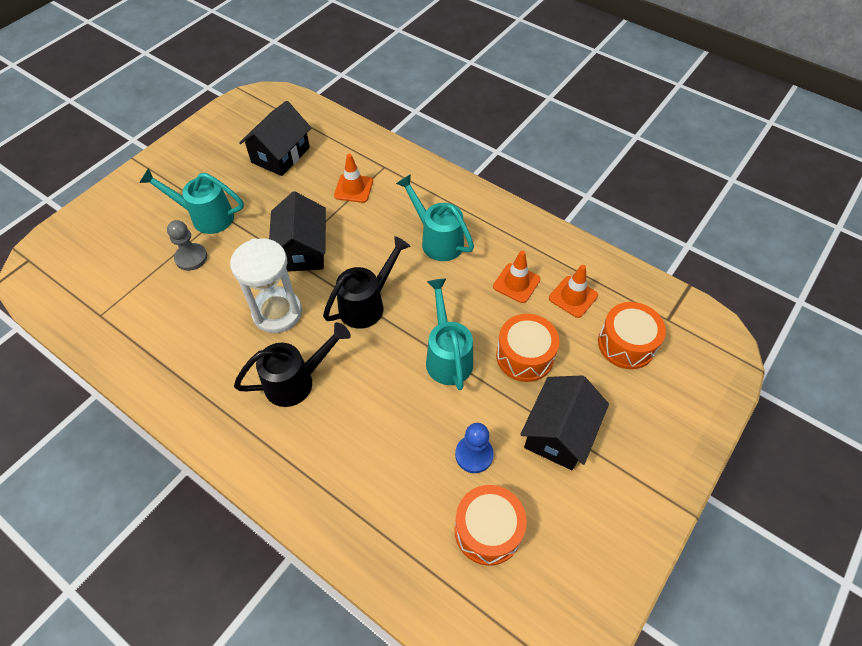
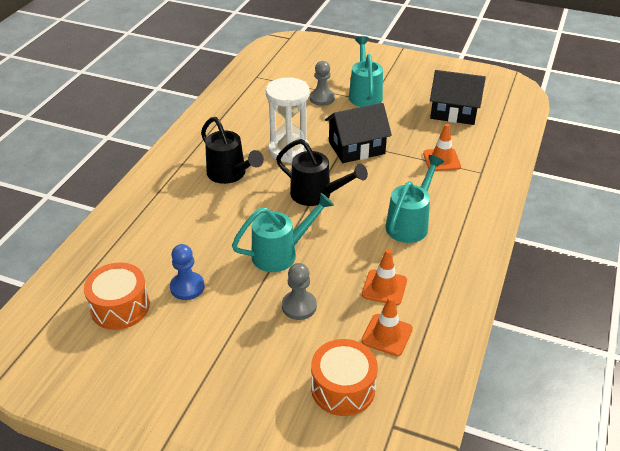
camera: 75 degrees right, 15 degrees down
(524, 356) = (299, 306): orange drum -> grey pawn
(559, 433) = (221, 343): black house -> none

